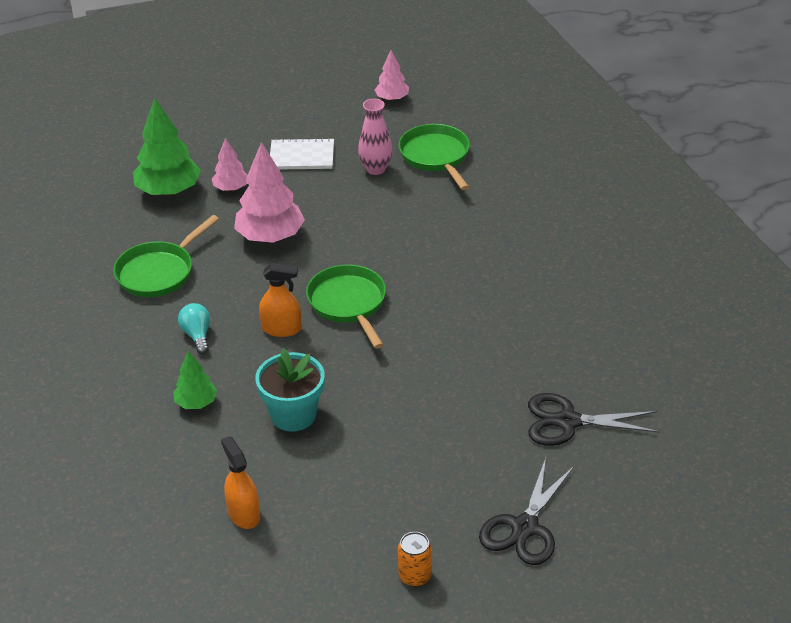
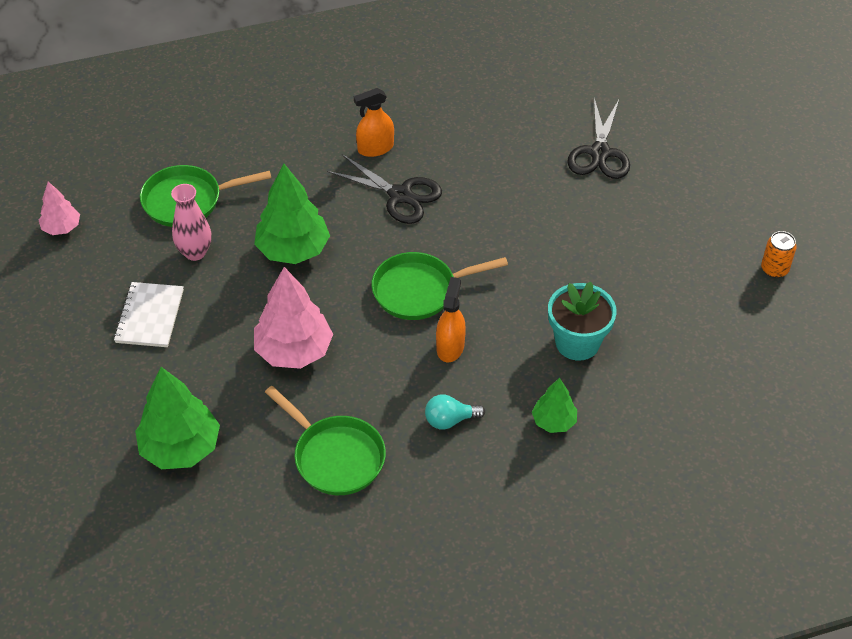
camera: 85 degrees left, 10 degrees up
(231, 188) = (193, 385): pink tree -> none
(244, 514) = (705, 385): orange spray bottle -> orange spray bottle (375, 148)
(387, 222) = (293, 250): none -> green tree
(524, 527) = (720, 195): black scissors -> black scissors (400, 195)

